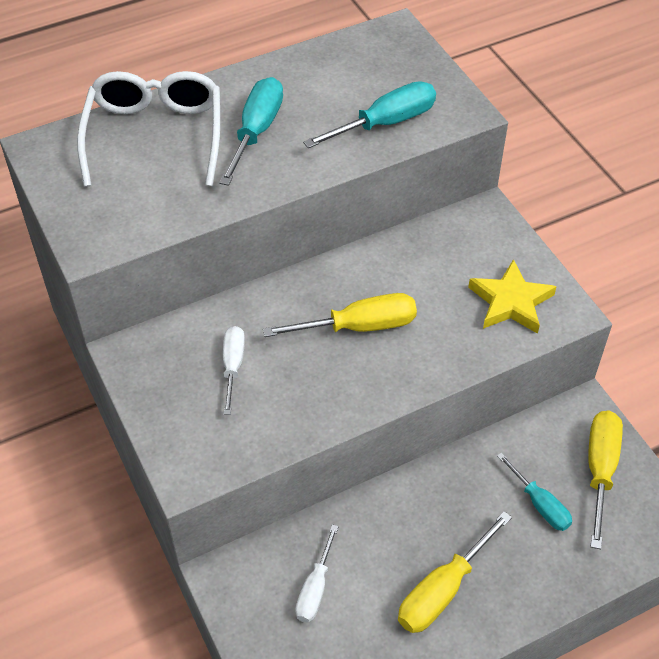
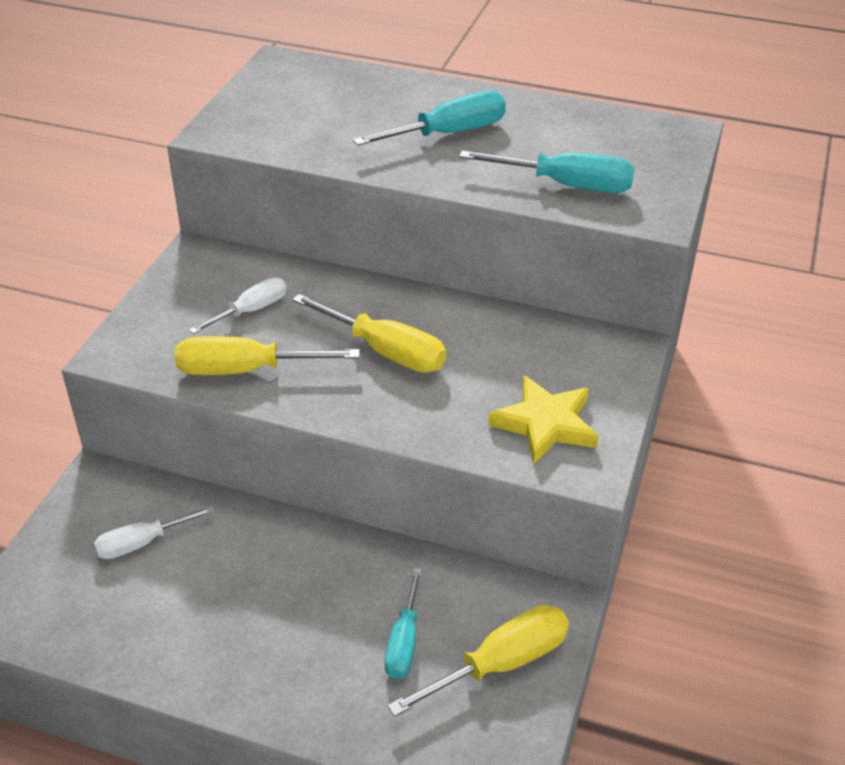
camera: 45 degrees right, 10 degrees down
(155, 136) = (368, 96): white glasses -> none
(443, 589) = (230, 631): yellow screwdriver -> yellow screwdriver (246, 370)

